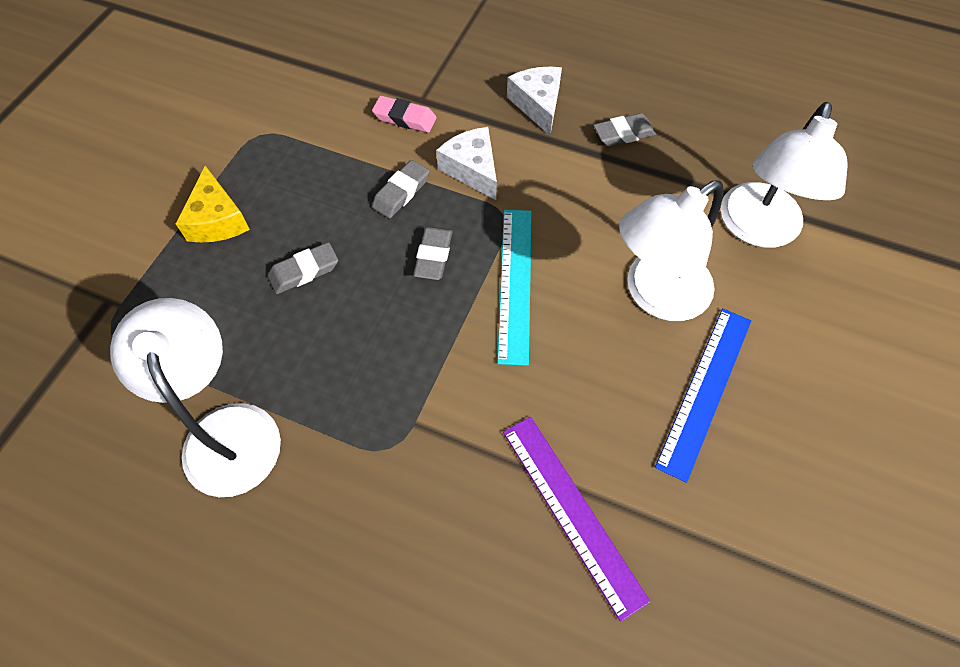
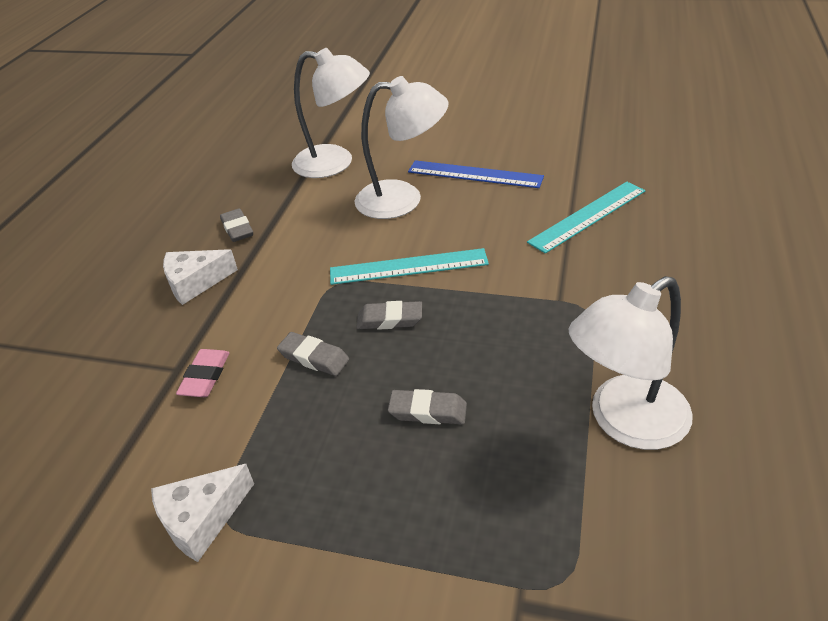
camera: 95 degrees left, 20 degrees down
(217, 220) = (370, 519): yellow cheese -> none
(304, 271) = (428, 411): grey eraser -> grey eraser turned 45 degrees counterclockwise
(472, 169) = (281, 312): white cheese -> white cheese (202, 519)
(571, 512) = (588, 216): purple ruler -> turquoise ruler
(655, 295) = (403, 199): white lamp -> white lamp turned 45 degrees counterclockwise

